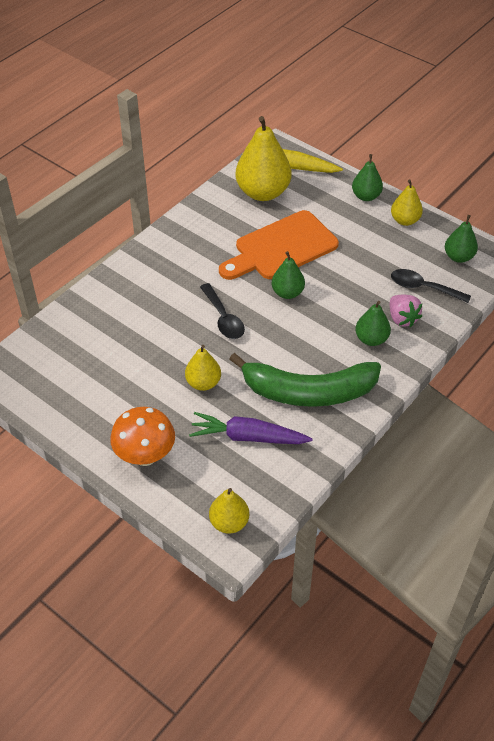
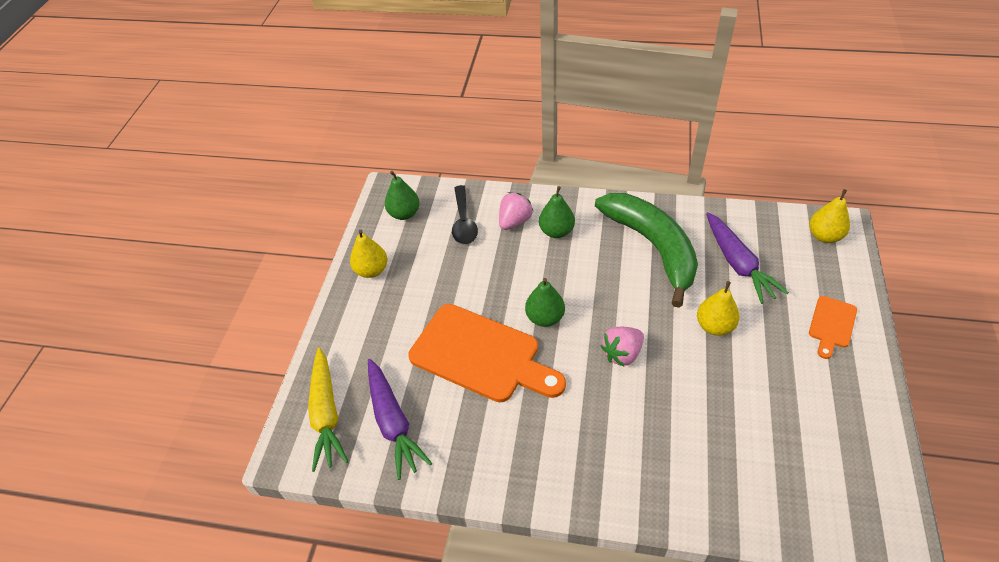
camera: 115 degrees left, 0 degrees up
(145, 456) = (832, 324): orange mushroom -> orange cutting board
(223, 318) = (622, 353): black spoon -> pink strawberry
(263, 192) = (393, 422): yellow pear -> purple carrot
(366, 196) = (348, 318): green pear -> none

